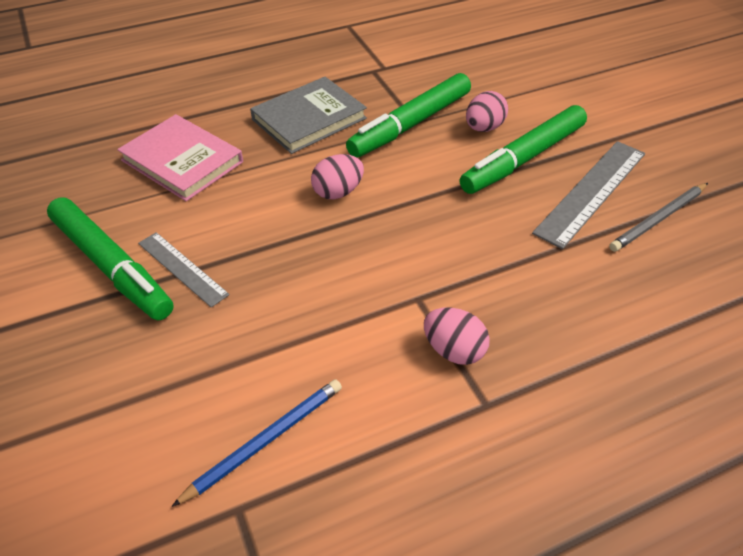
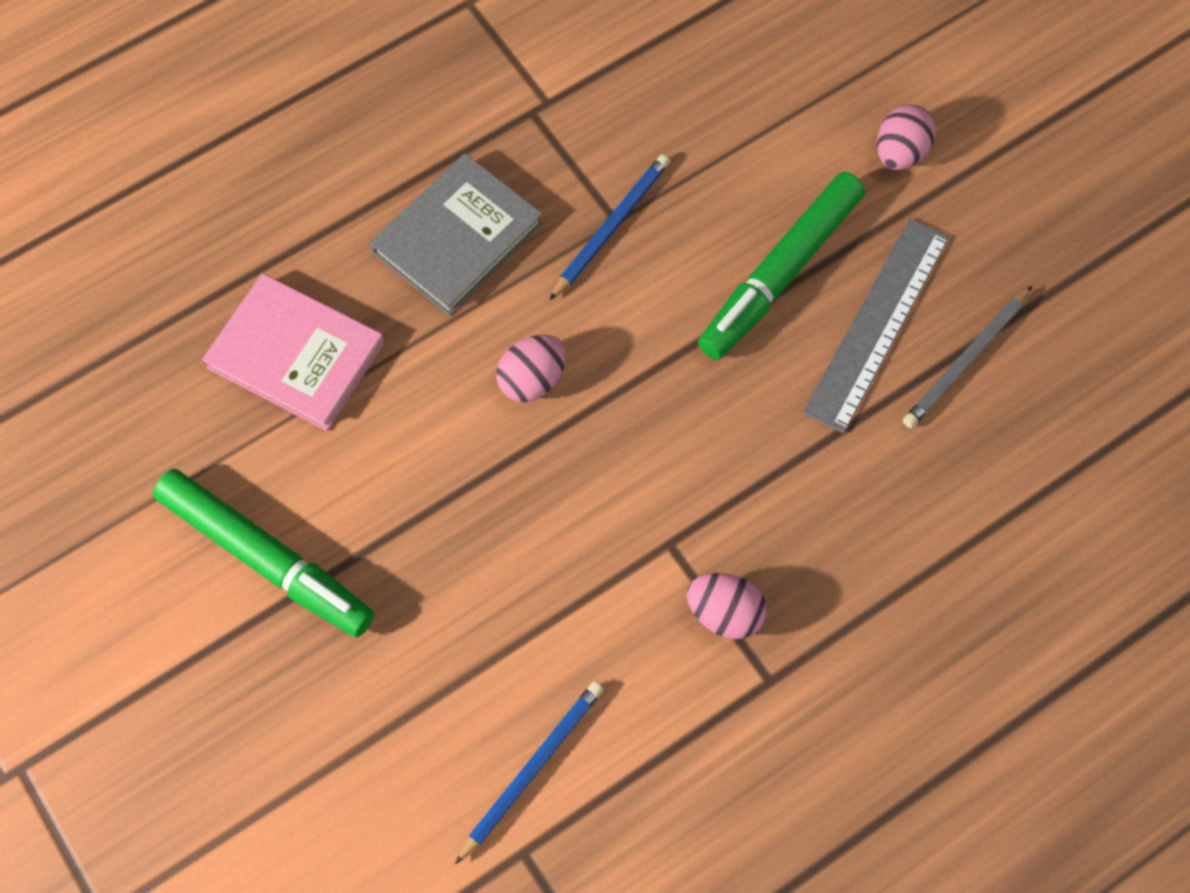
camera: 10 degrees left, 20 degrees up
(182, 268) = (359, 547): grey ruler -> none
(410, 125) = (610, 227): green marker -> blue pencil
(484, 128) = (718, 218): pink egg -> pink egg (900, 152)

